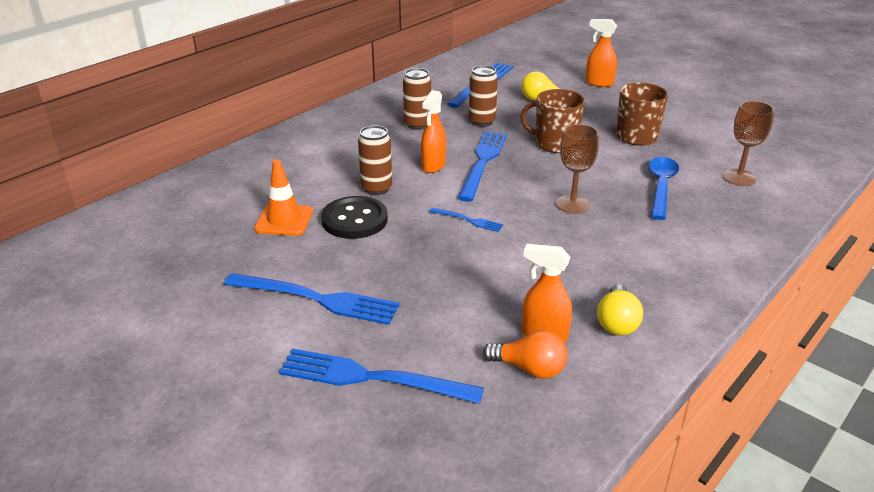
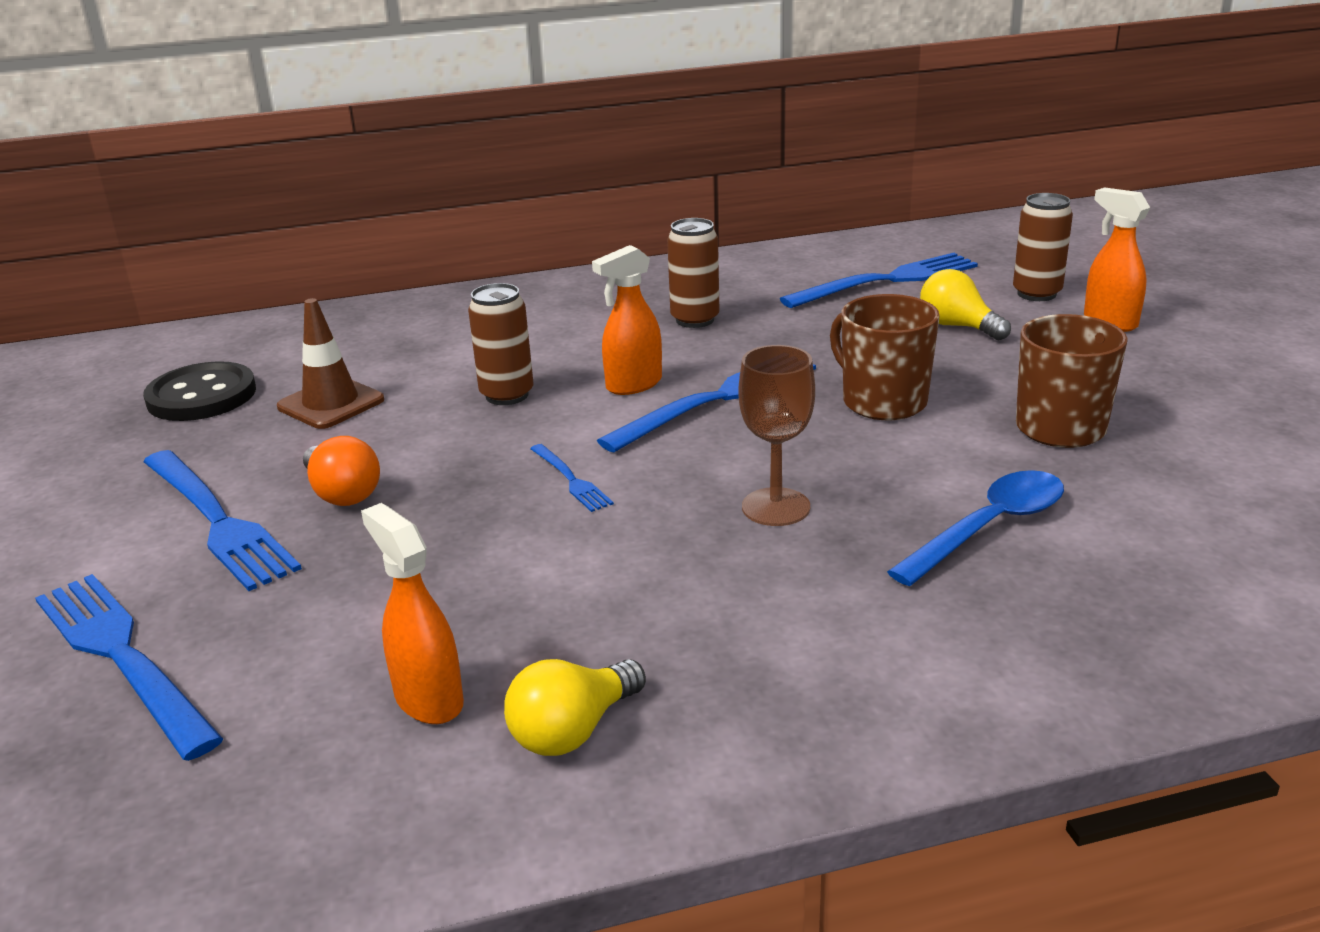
camera: 35 degrees right, 5 degrees down
(284, 220) = (331, 403): orange traffic cone -> brown traffic cone
(354, 220) = (416, 430): black button -> black button (202, 396)
(482, 122) = (803, 338): brown can -> brown can (1036, 294)
(529, 368) = (333, 742): orange light bulb -> orange light bulb (342, 493)
(739, 177) = (1189, 560): brown goblet -> none

